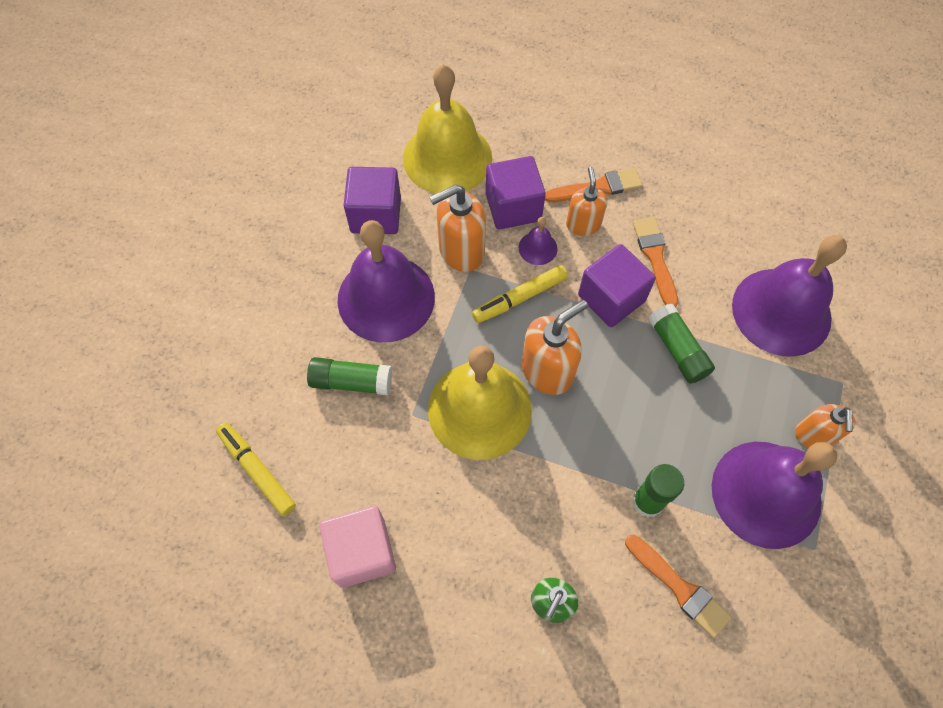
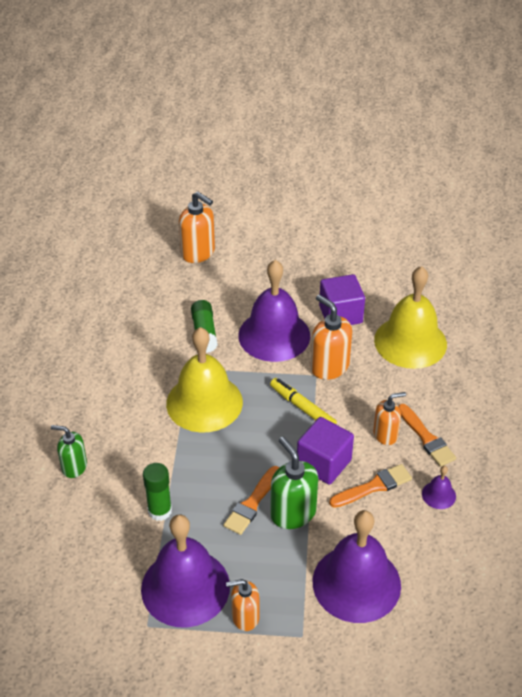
camera: 75 degrees right, 20 degrees down
(257, 470) = (130, 305): yellow marker -> none
(362, 552) = (89, 365): pink cube -> none
(513, 207) = (382, 389): purple cube -> none
(538, 248) = (351, 410): purple bell -> purple bell (438, 495)
(547, 371) = (247, 435): orange soap dispenser -> orange soap dispenser (198, 253)
(677, 349) = (293, 513): green glue stick -> green soap dispenser
(679, 587) = (99, 539): orange brush -> orange brush (252, 503)

